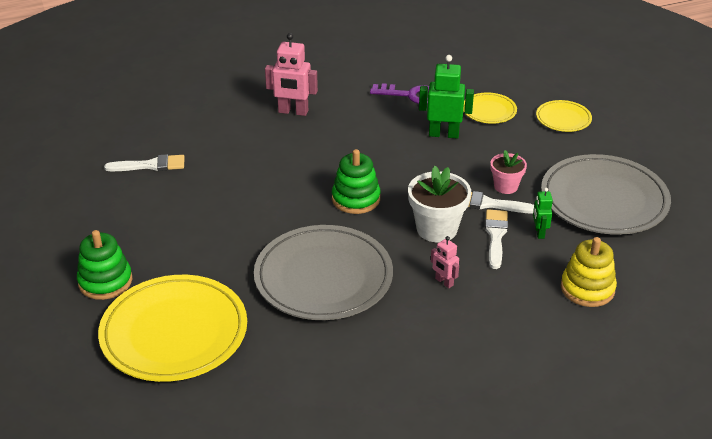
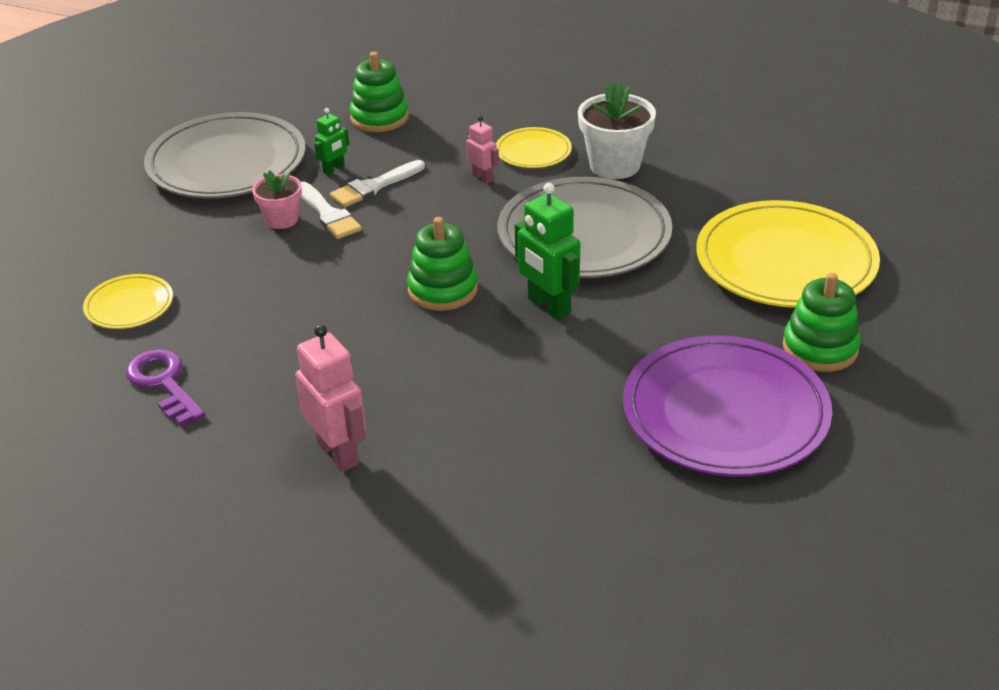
camera: 135 degrees left, 0 degrees up
(131, 217) = (725, 413): none -> purple plate
(150, 165) = (628, 481): white brush -> none
(437, 229) = (414, 219): white flower pot -> white flower pot (614, 165)
(443, 134) = (229, 307): green robot -> green robot (548, 306)
(444, 282) = (483, 177): pink robot -> pink robot turned 45 degrees counterclockwise
(563, 119) = (84, 250): yellow plate -> yellow plate (533, 151)
(587, 288) = (379, 118): yellow stacking toy -> green stacking toy

